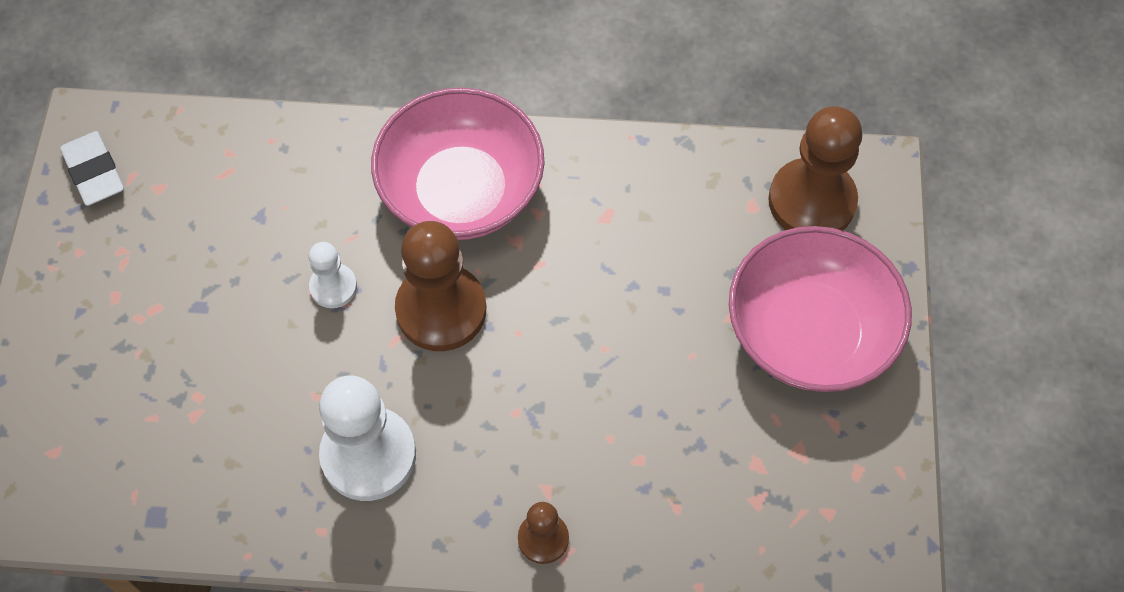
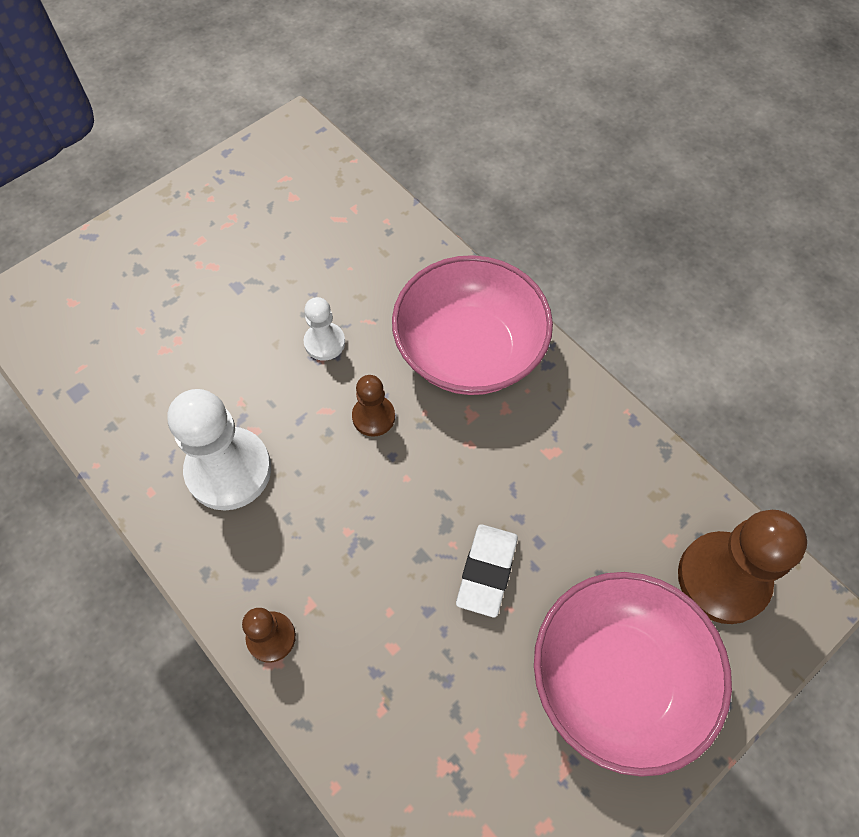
camera: 45 degrees right, 0 degrees up
(94, 172) = (268, 159): white eraser -> white eraser (487, 571)
(441, 309) = (373, 417): brown pawn -> brown pawn, size x0.52

